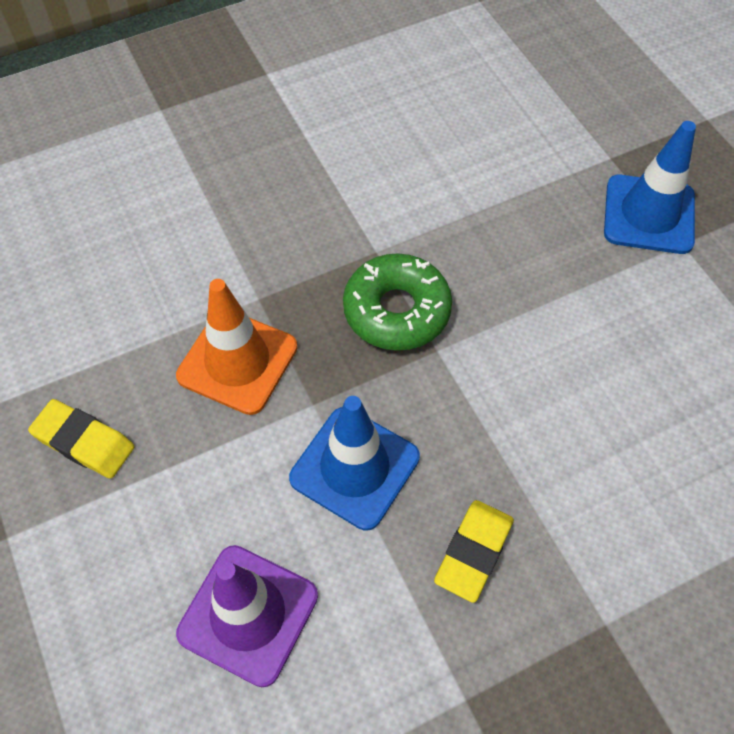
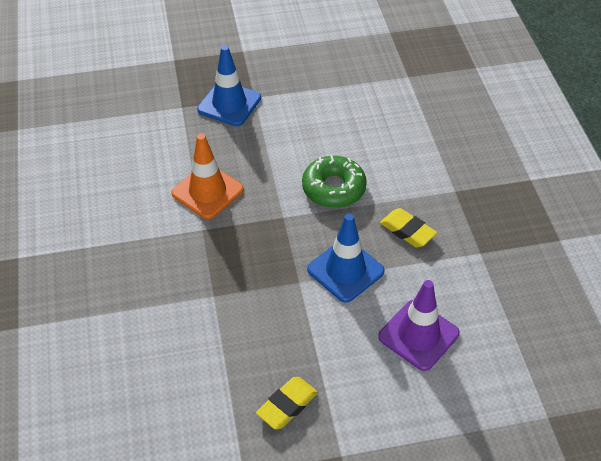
camera: 75 degrees left, 10 degrees down
(237, 361) = (256, 314): orange traffic cone -> orange traffic cone (207, 191)
(396, 310) = (249, 229): green donut -> green donut (333, 188)

